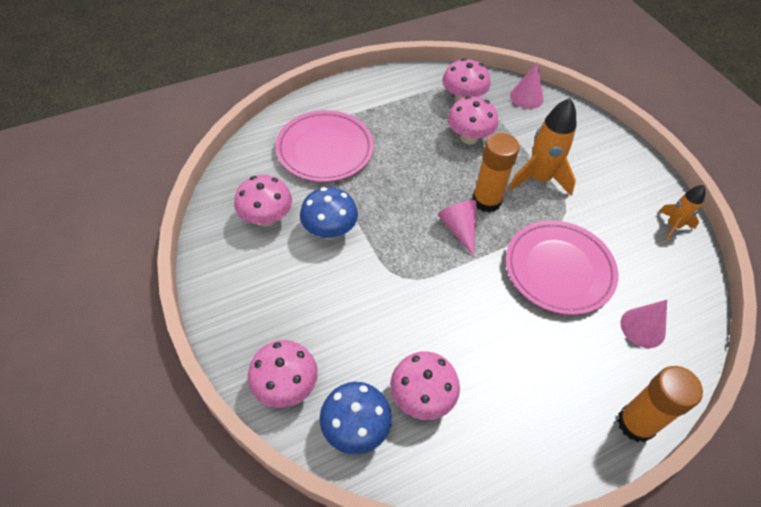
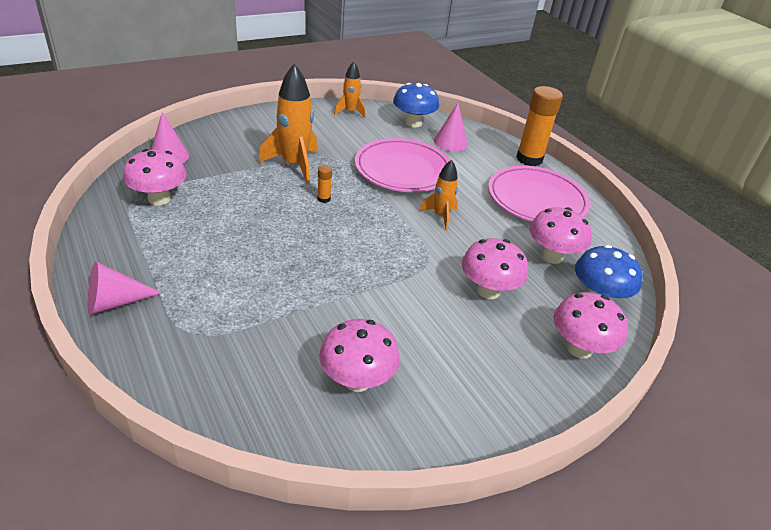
camera: 95 degrees left, 15 degrees down
(325, 149) = (230, 323): pink plate -> pink plate (536, 200)
(330, 230) = (373, 316): blue mushroom -> blue mushroom (413, 123)
(459, 229) = (362, 219): pink cone -> pink cone (115, 302)
(469, 137) = (228, 201): pink mushroom -> pink mushroom (488, 291)
(477, 296) = (440, 216): none -> orange rocket
(486, 201) = (323, 199): orange glue stick -> orange glue stick, size x0.43

